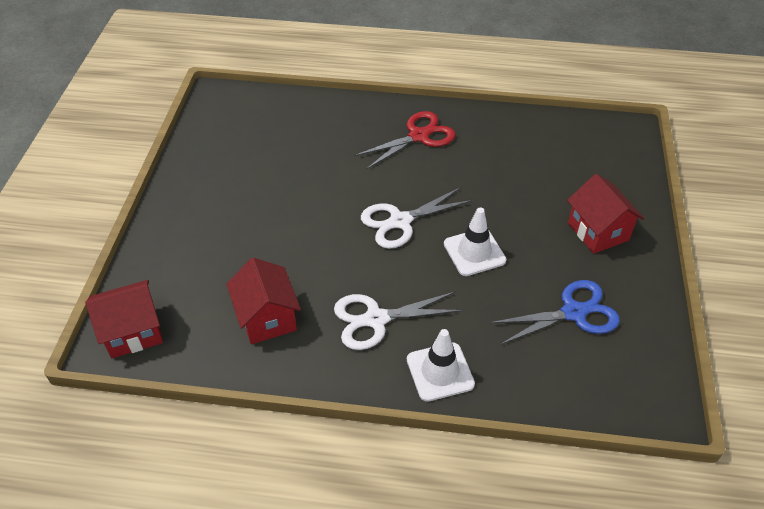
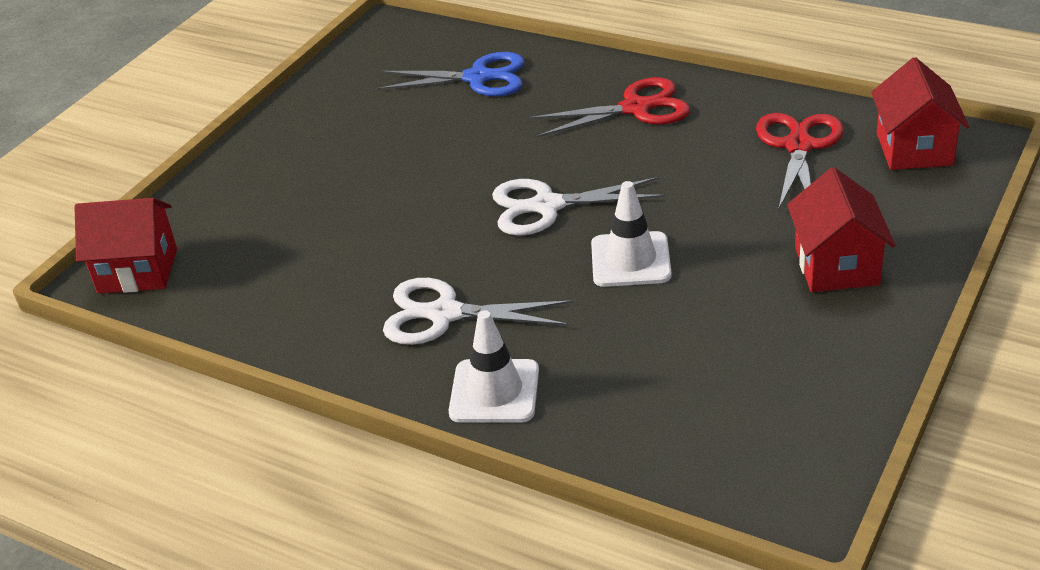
camera: 25 degrees right, 10 degrees down
(267, 318) = (305, 286): red house -> red house (914, 149)
(532, 148) = (798, 146): none -> red scissors
(574, 312) = (734, 360): blue scissors -> blue scissors (478, 78)

